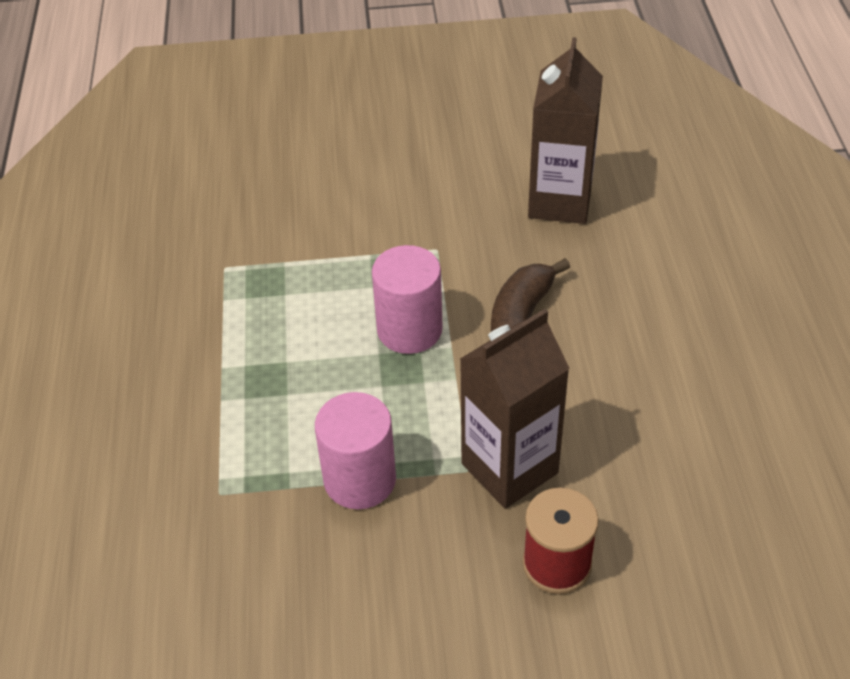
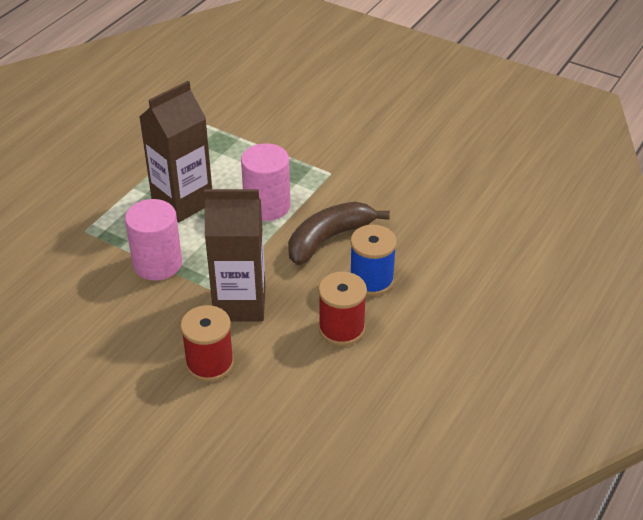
camera: 35 degrees right, 5 degrees down
(560, 202) = (434, 184): brown carton -> brown carton (182, 202)
(617, 351) = (371, 280): none -> blue spool
(648, 427) = (341, 329): none -> red spool

